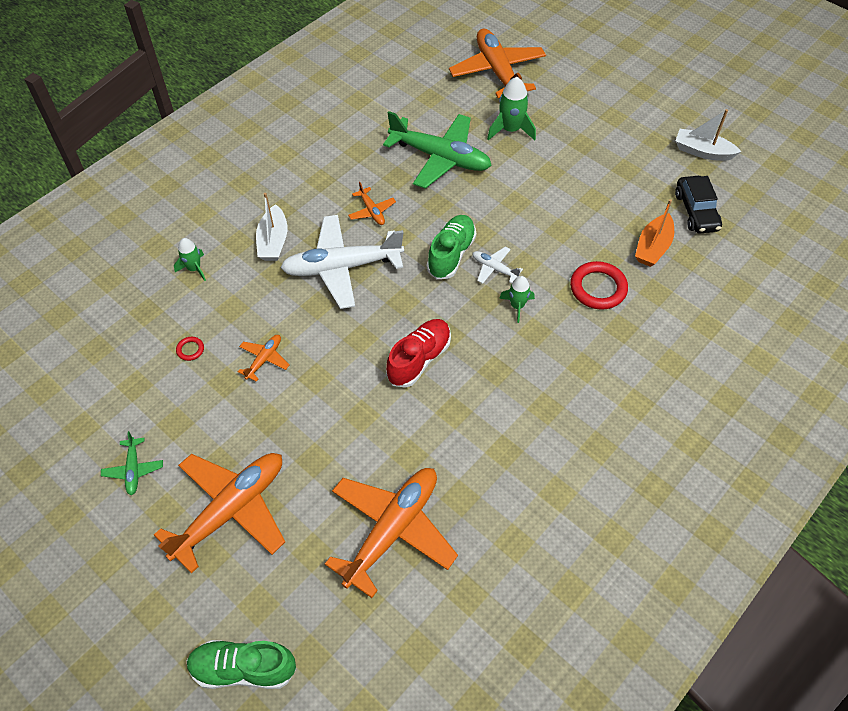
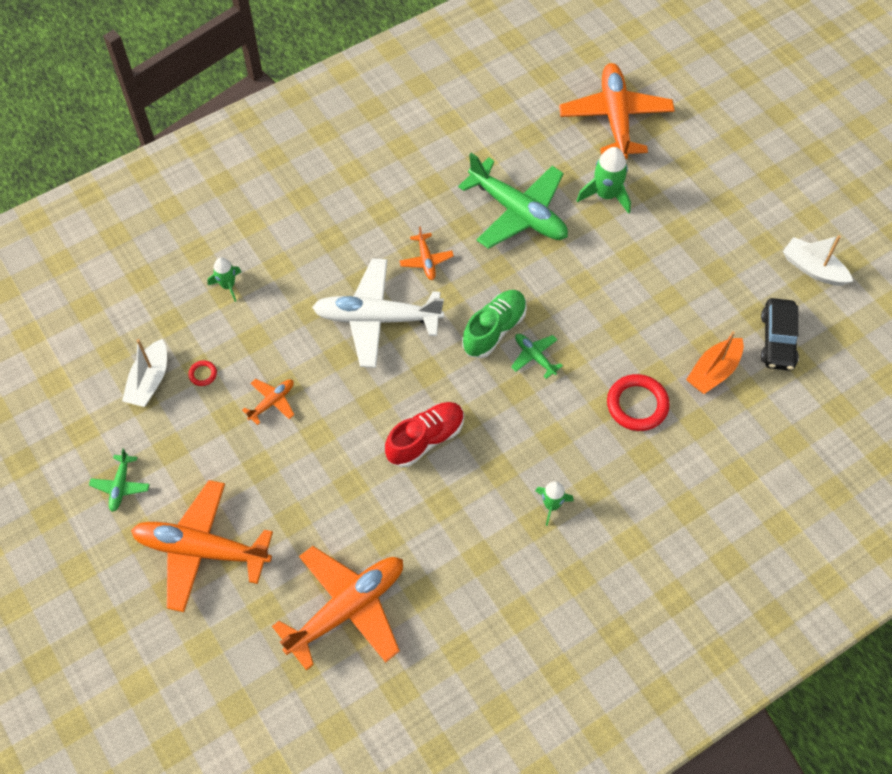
camera: 15 degrees right, 5 degrees up
(231, 510) = (201, 549): orange plane -> orange plane turned 135 degrees counterclockwise
(244, 668) = (175, 703): green shoe -> none
(273, 241) = (315, 273): white boat -> white boat (149, 381)
(494, 268) = (534, 356): white plane -> green plane
(517, 306) = (544, 405): green rocket -> green rocket (551, 505)

